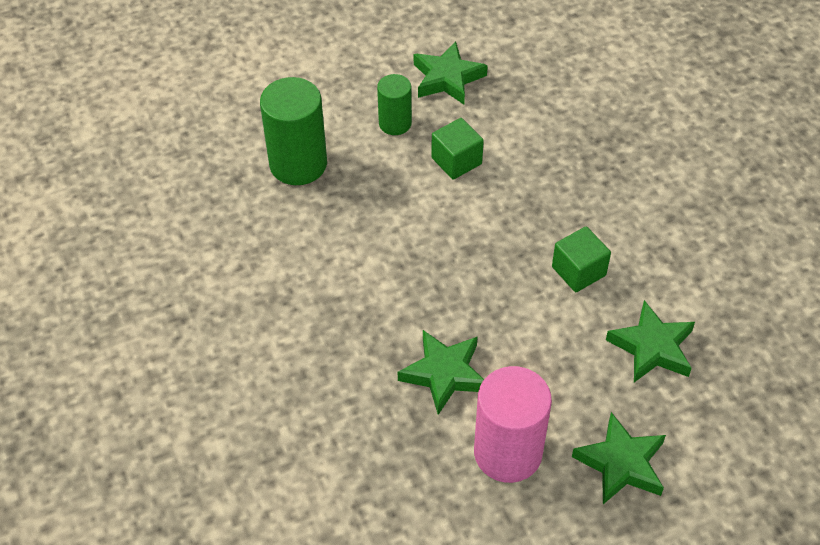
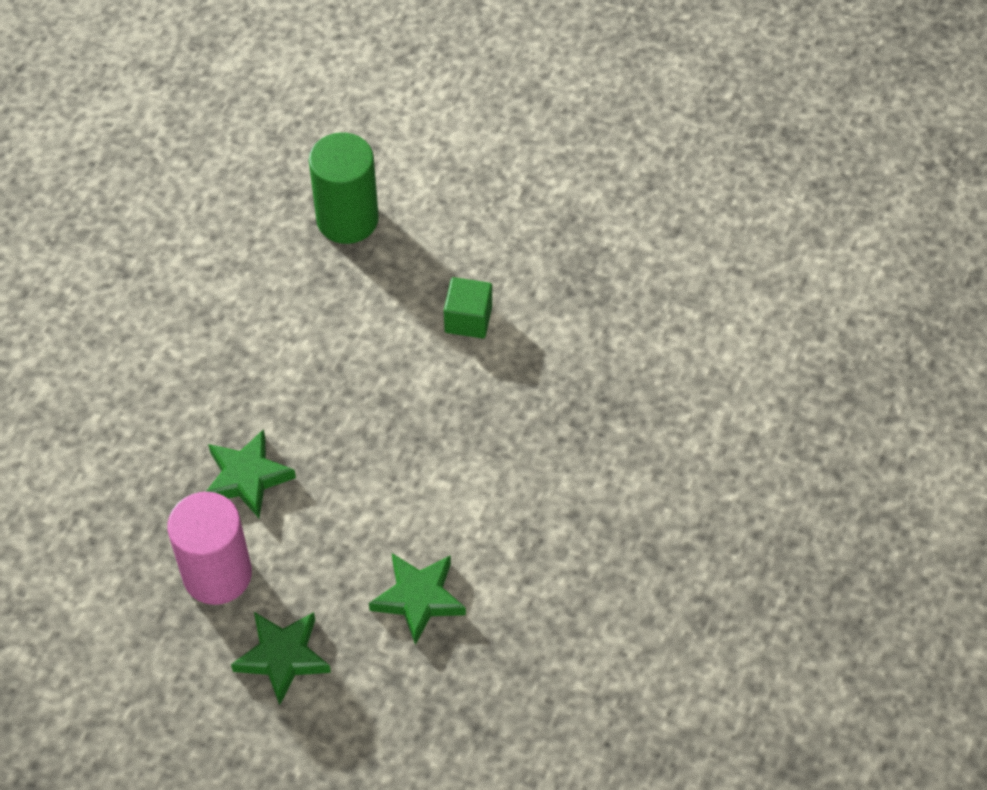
camera: 45 degrees right, 5 degrees up
(395, 123) = (461, 246): green cylinder -> none
(447, 78) = (553, 241): green star -> none
(578, 271) = (443, 491): green cube -> none

